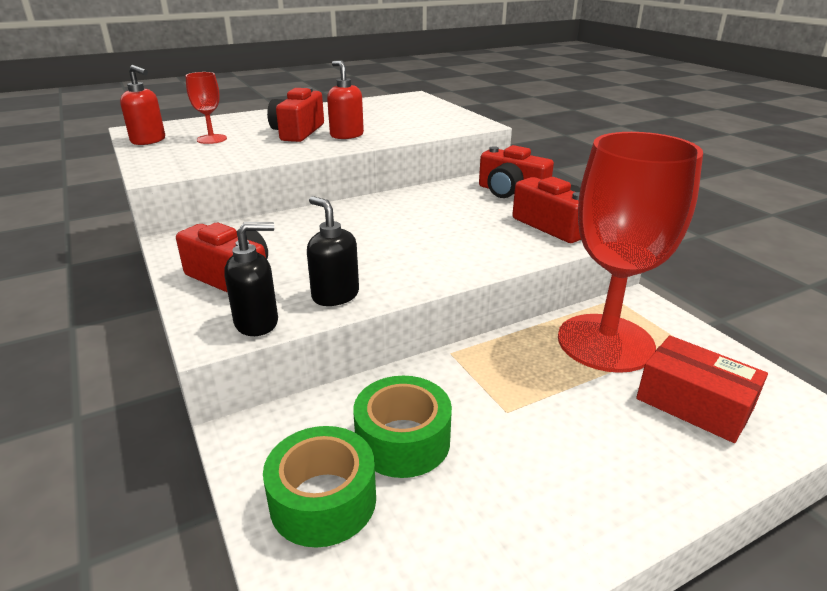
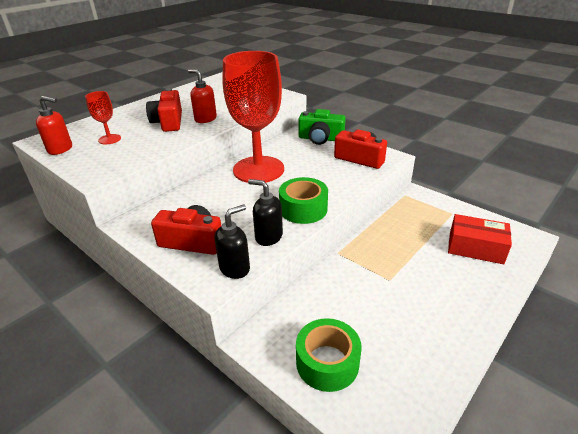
camera: 20 degrees left, 5 degrees up
(403, 440) = (346, 314): green tape -> green tape (303, 209)
(511, 192) = (320, 139): red camera -> green camera
(605, 342) = (415, 224): red goblet -> red goblet (258, 169)

